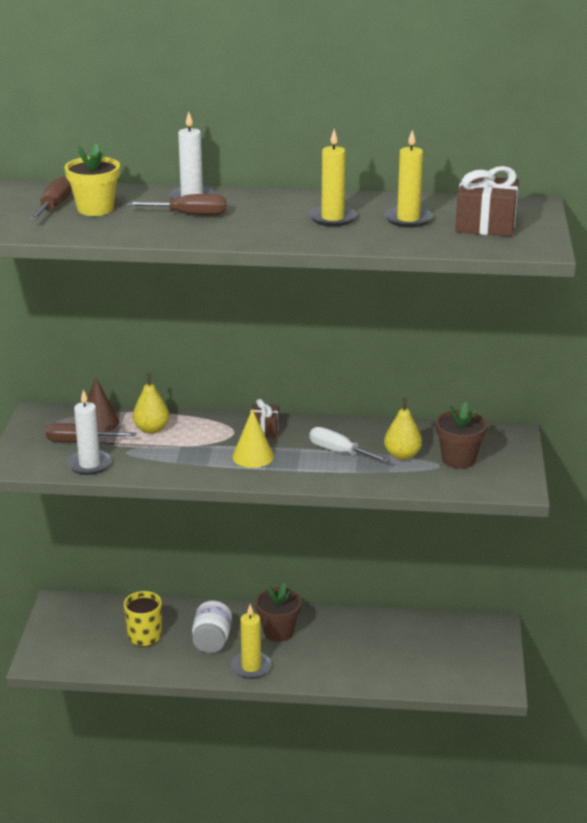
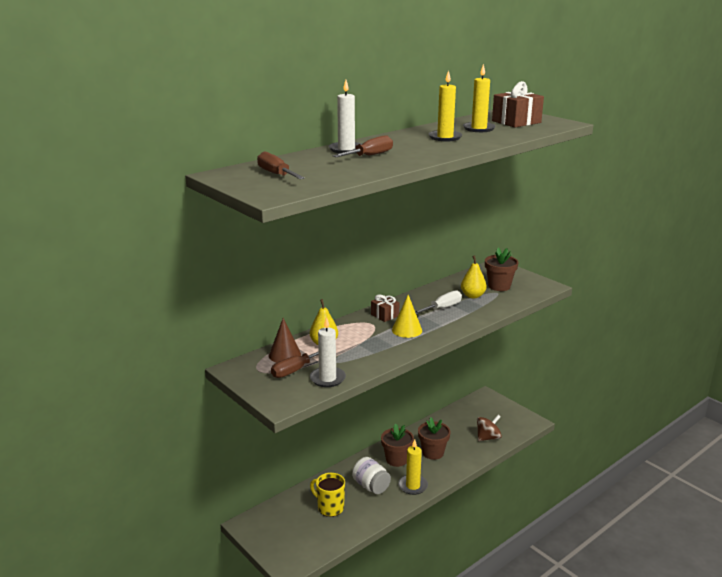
camera: 45 degrees left, 5 degrees down
(95, 209) = (306, 168): yellow flower pot -> none
(327, 648) = (433, 453): none -> brown flower pot
(339, 452) = (442, 308): white screwdriver -> white screwdriver turned 150 degrees clockwise
(415, 671) = (488, 437): none -> brown spinning top

